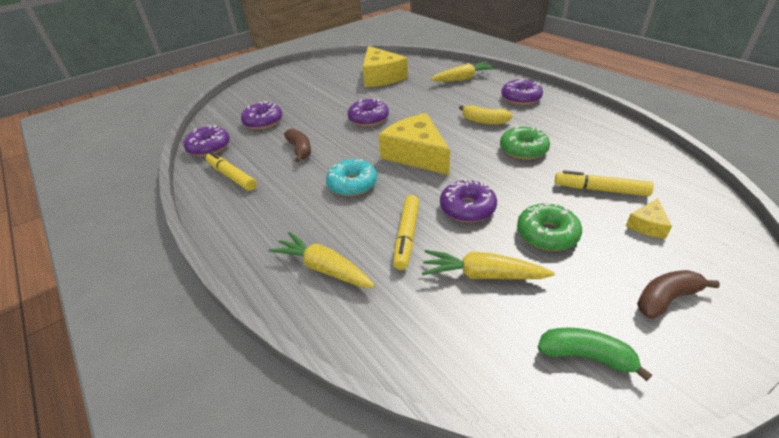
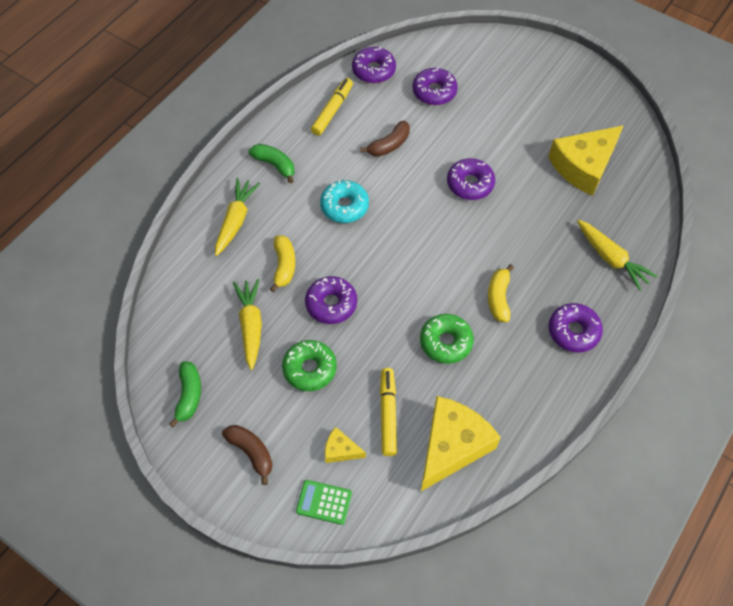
camera: 70 degrees right, 20 degrees up
(267, 225) = (275, 165): none -> green banana
(407, 235) = (284, 266): yellow marker -> yellow banana
(416, 154) = (408, 246): yellow cheese -> yellow cheese (452, 446)
(716, 246) = (324, 502): none -> green calculator

